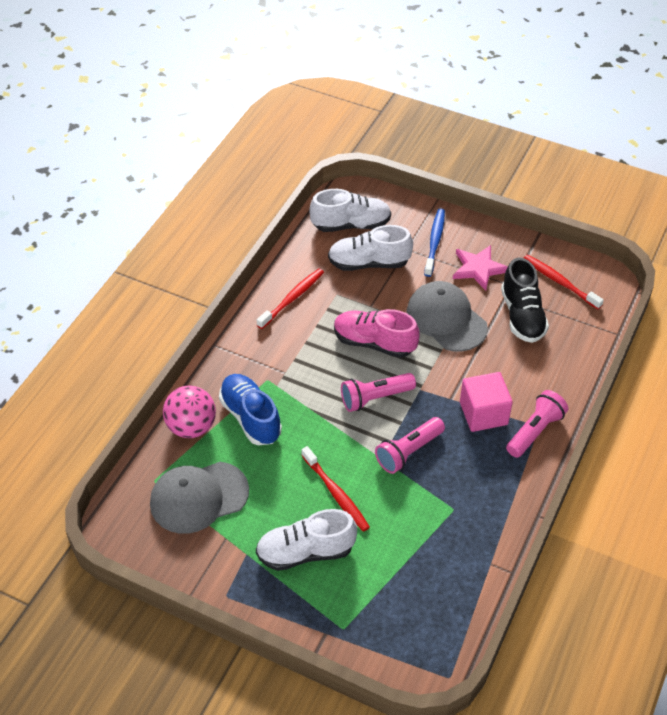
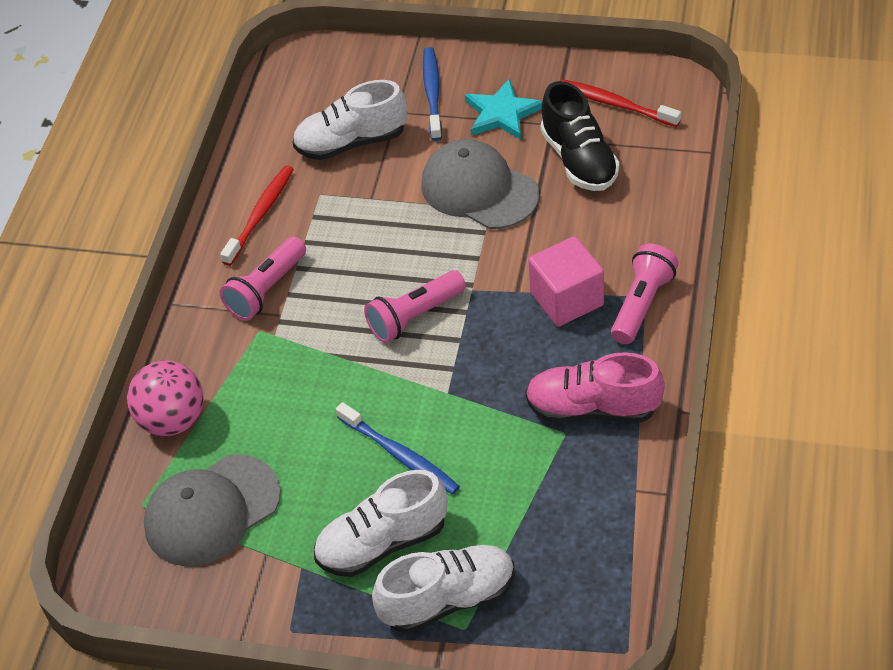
camera: 10 degrees left, 0 degrees up
(250, 417) = (251, 386): blue shoe -> none
(336, 493) = (400, 455): red toothbrush -> blue toothbrush
(351, 225) = (311, 98): white shoe -> white shoe (448, 599)
(374, 343) = (391, 245): pink shoe -> pink shoe (592, 409)
(408, 452) = (481, 375): pink flashlight -> pink flashlight (266, 290)
(478, 268) = (502, 113): pink star -> turquoise star

